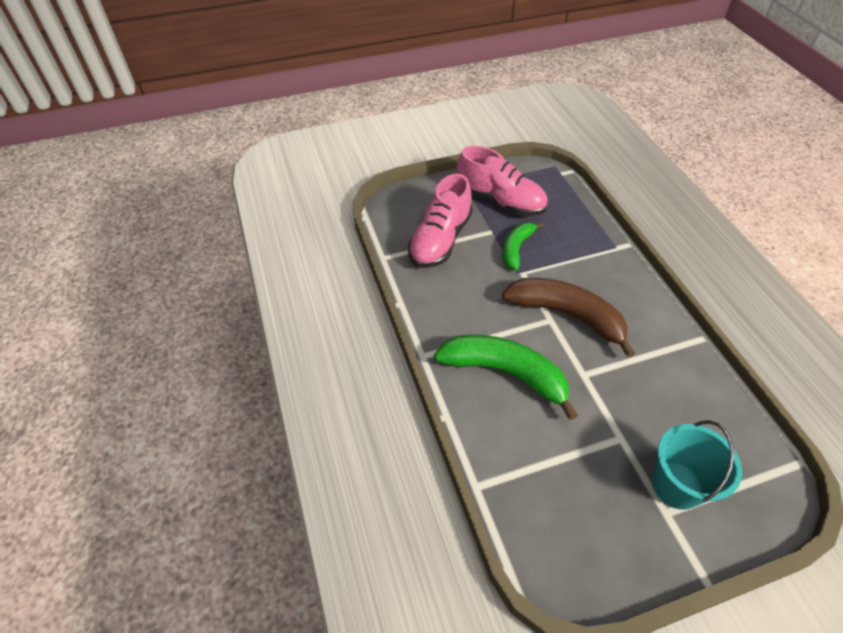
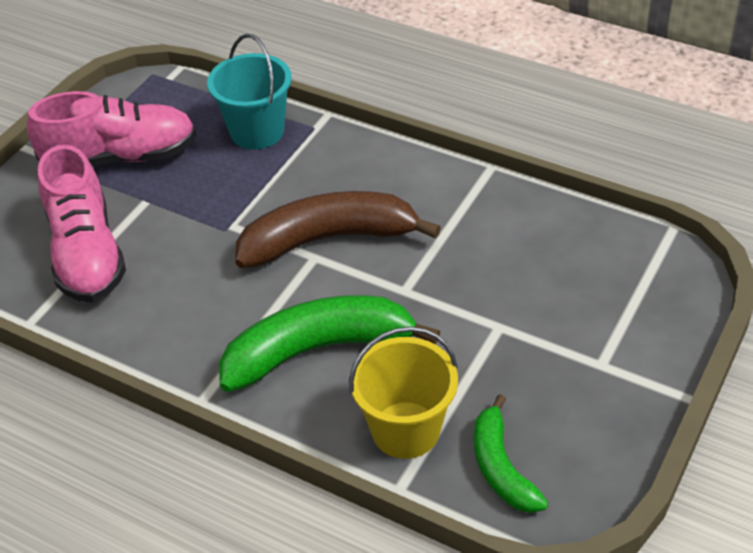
camera: 40 degrees left, 5 degrees down
(510, 455) = (405, 430): none -> yellow bucket
(516, 249) = (197, 202): green banana -> green banana (501, 467)
(676, 485) = (588, 331): turquoise bucket -> turquoise bucket (257, 131)

